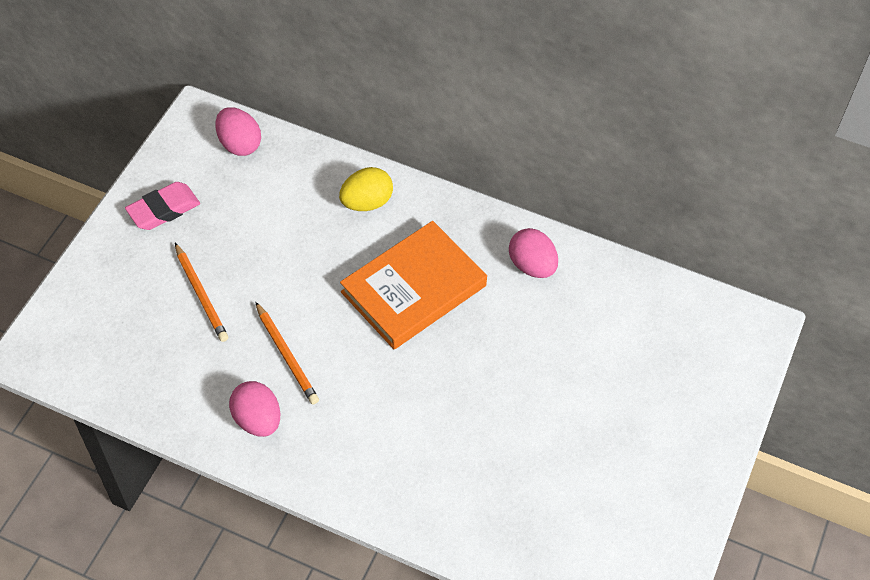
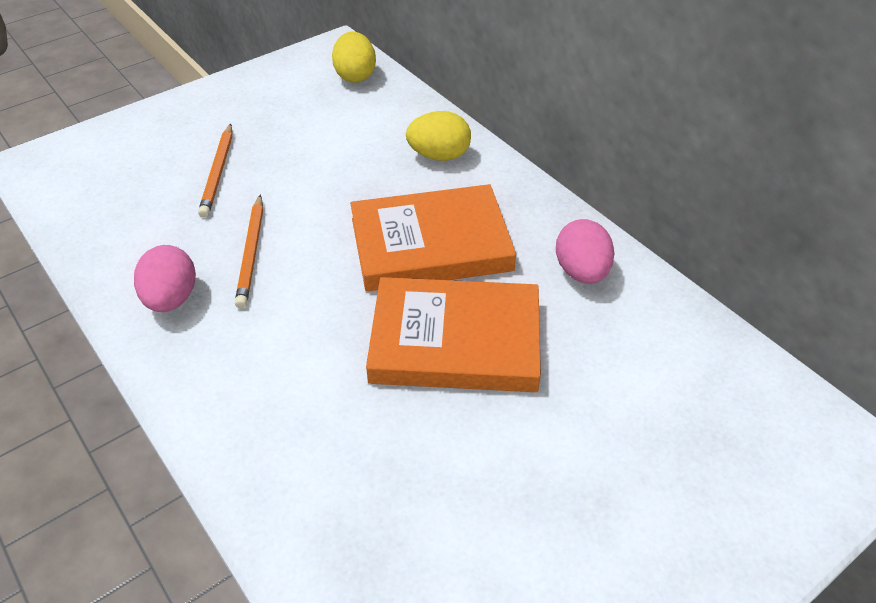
camera: 30 degrees right, 10 degrees down
(163, 209) = (246, 99): pink eraser -> none
(239, 144) = (355, 75): pink egg -> yellow egg
(480, 360) = (455, 341): none -> orange book

